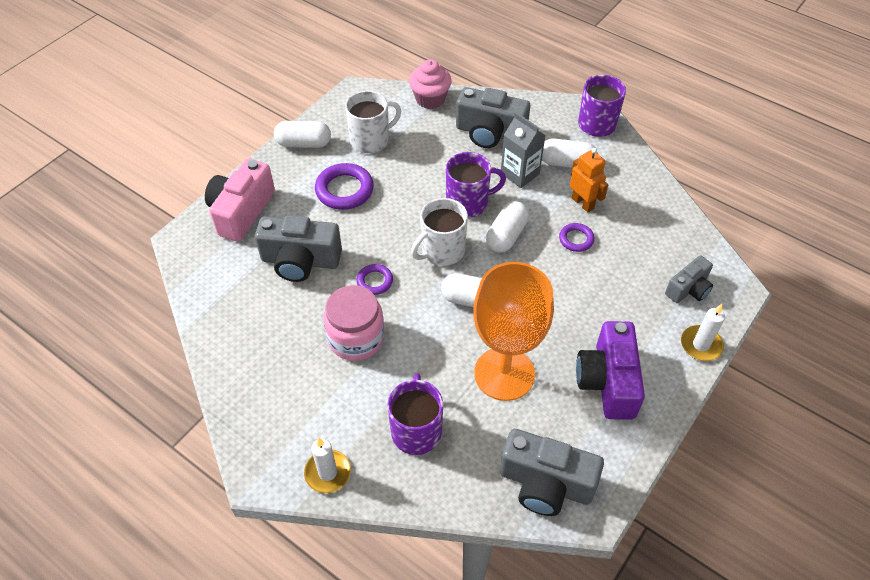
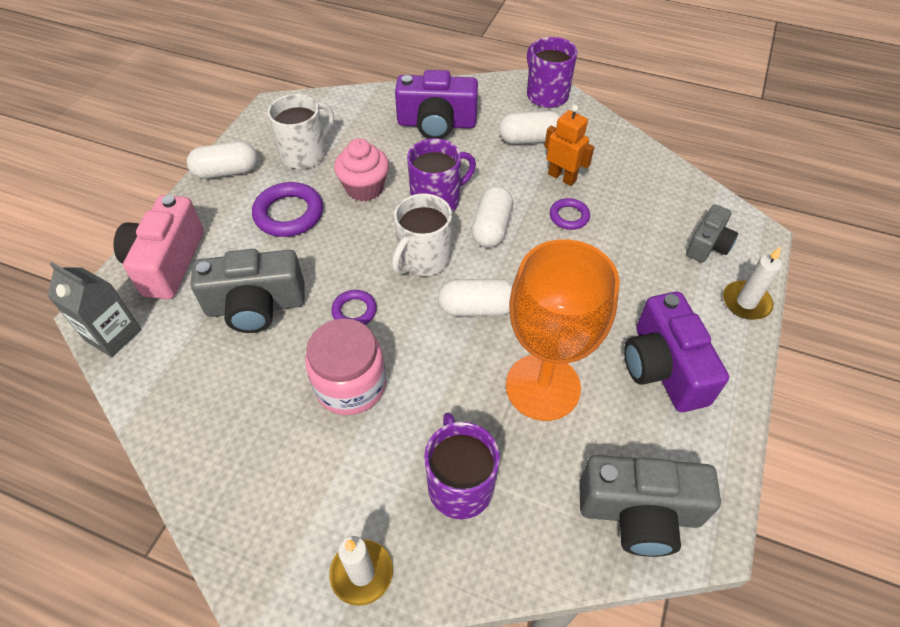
camera: 15 degrees left, 0 degrees up
(430, 99) = (360, 100): pink cupcake -> pink cupcake (364, 188)
(489, 133) = (436, 123): grey camera -> purple camera
(520, 174) = (483, 159): grey carton -> grey carton (113, 335)

